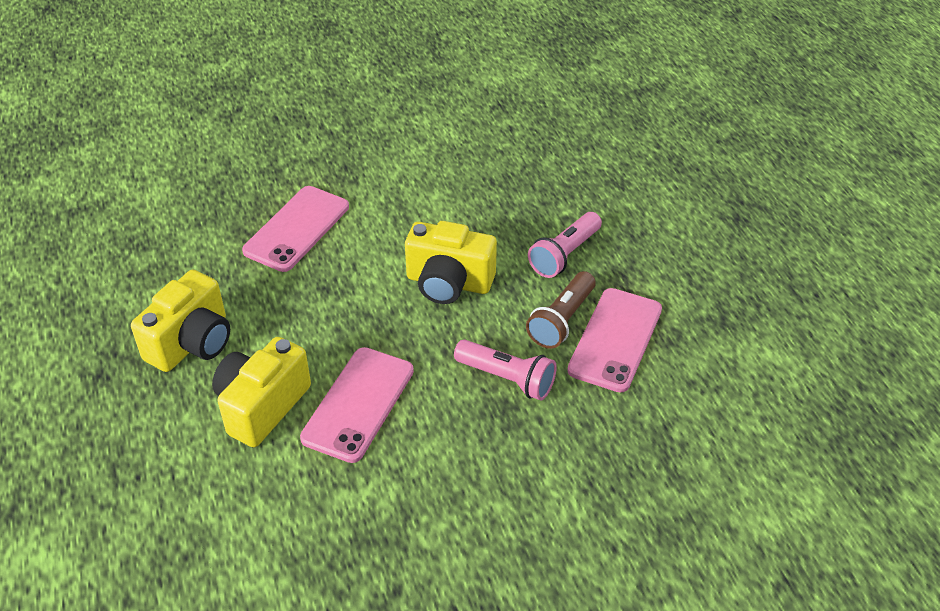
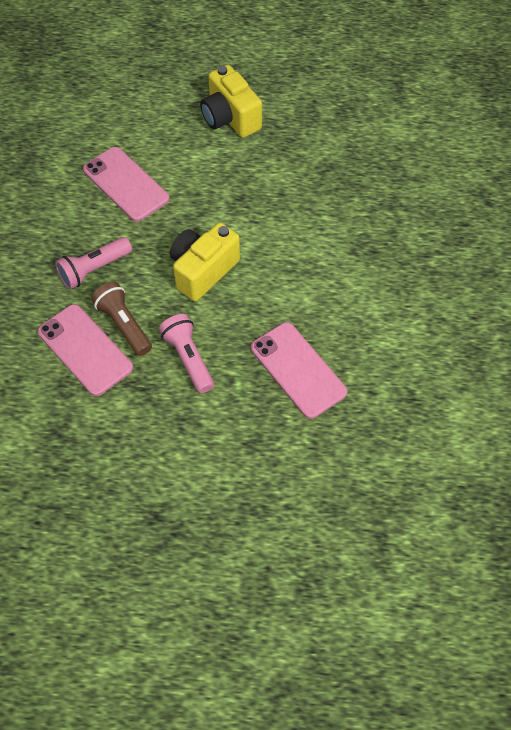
camera: 115 degrees right, 15 degrees up
(262, 406) = (155, 138): yellow camera -> none
(297, 229) = (312, 199): pink phone -> pink phone (298, 370)

